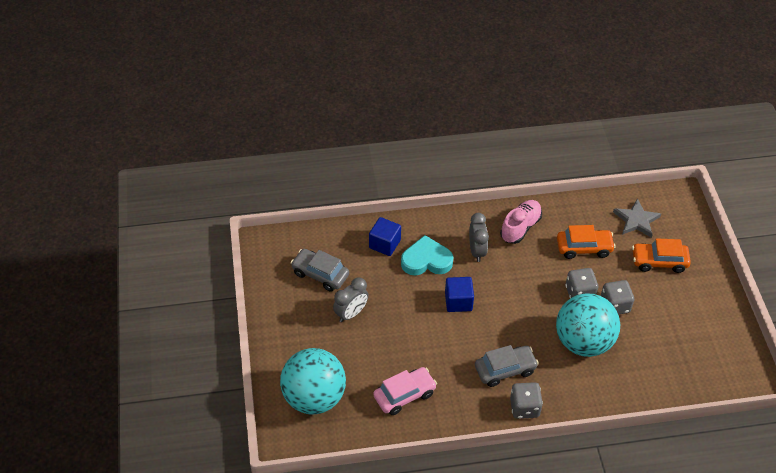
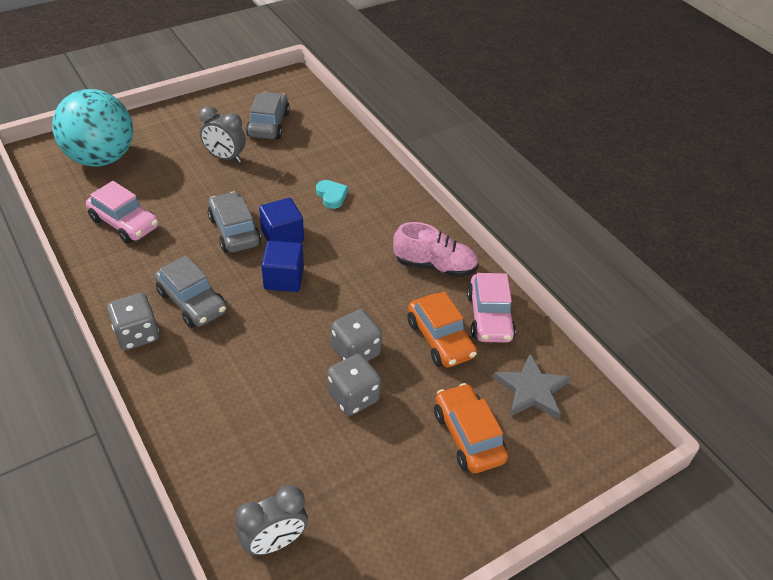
camera: 65 degrees right, 5 degrees down
(384, 244) = (337, 159): blue cube -> blue cube (284, 278)
(426, 260) = (331, 196): turquoise heart -> turquoise heart, size x0.55
(441, 328) = (234, 231): none -> grey car
(477, 251) = (371, 234): grey clock -> grey clock (274, 542)
(574, 217) = (489, 317): none -> pink car
(583, 342) = (271, 374): turquoise ball -> none

